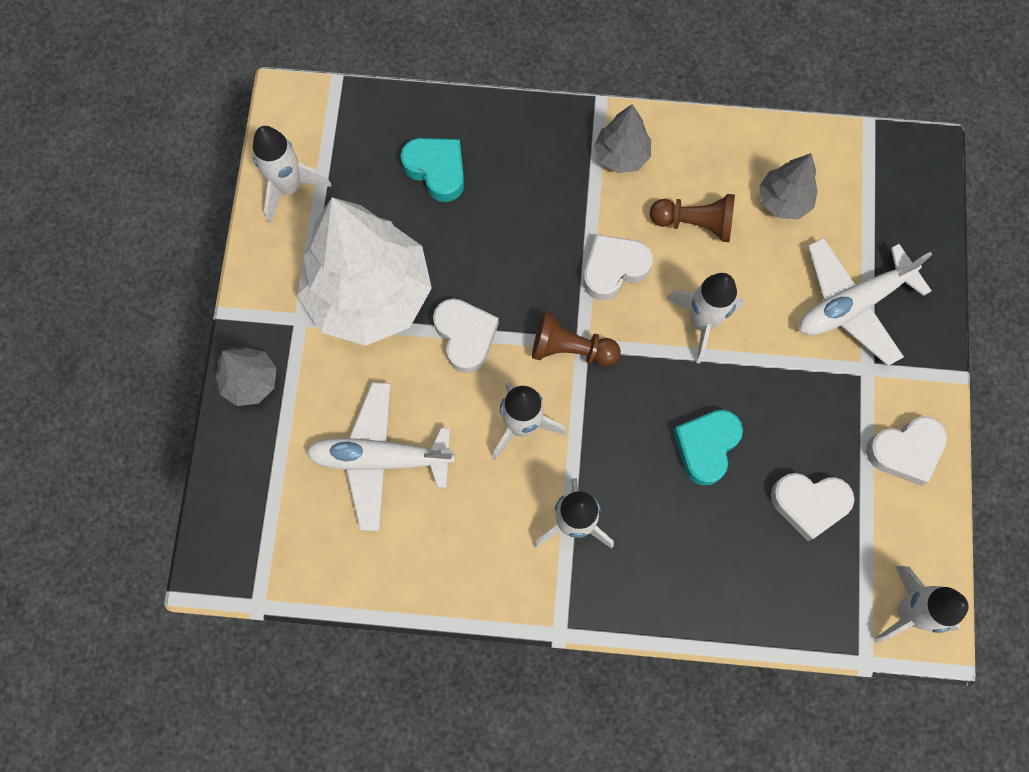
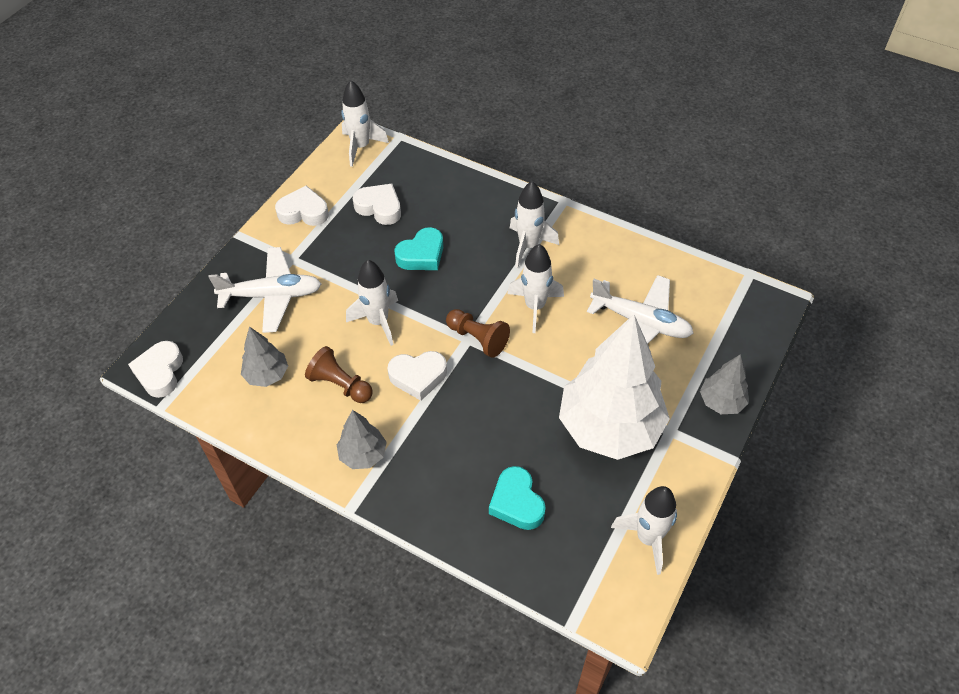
camera: 155 degrees left, 20 degrees down
(465, 336) = (549, 373): white heart -> white heart (160, 372)

